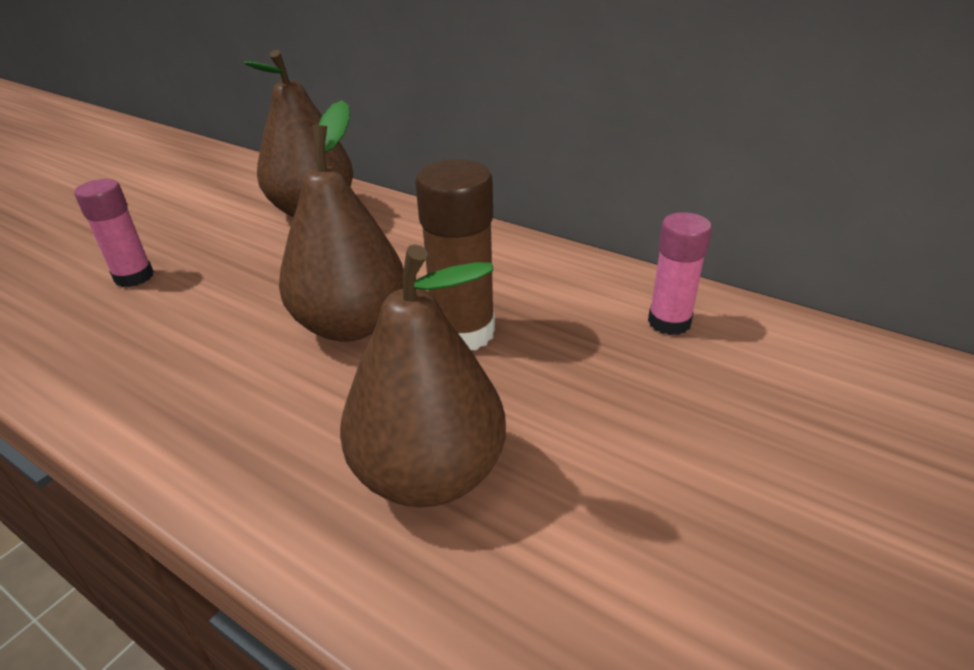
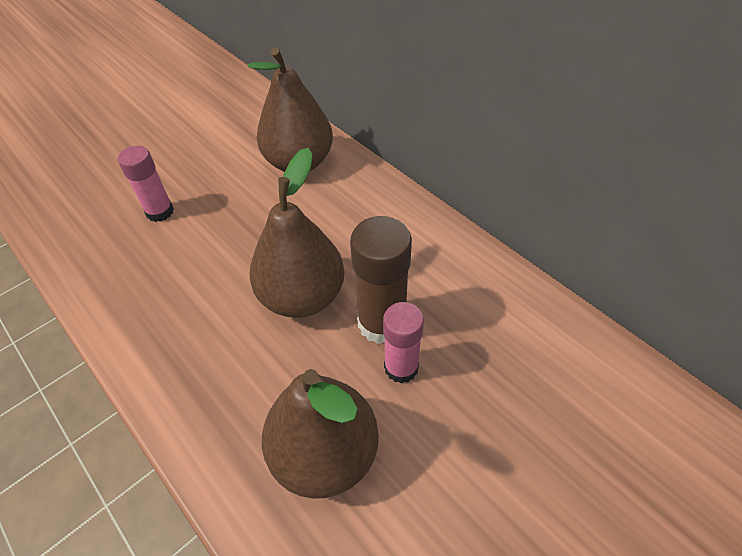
camera: 15 degrees right, 15 degrees up
(669, 322) = (545, 350): pink glue stick -> pink glue stick (401, 367)

